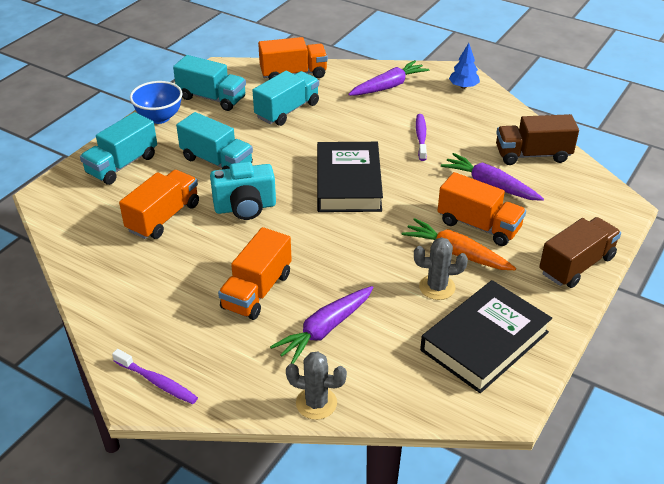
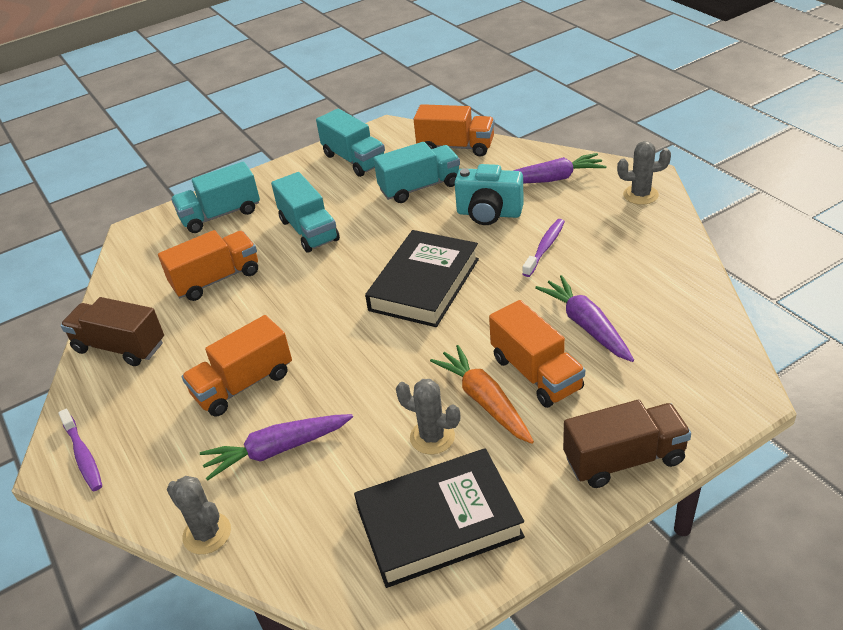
camera: 30 degrees right, 0 degrees up
(159, 118) = (289, 172): blue bowl -> none
(245, 208) = (299, 288): turquoise camera -> turquoise camera (489, 214)
(463, 86) = (640, 195): blue tree -> grey cactus
(532, 155) = (668, 299): brown truck -> brown truck (120, 347)

